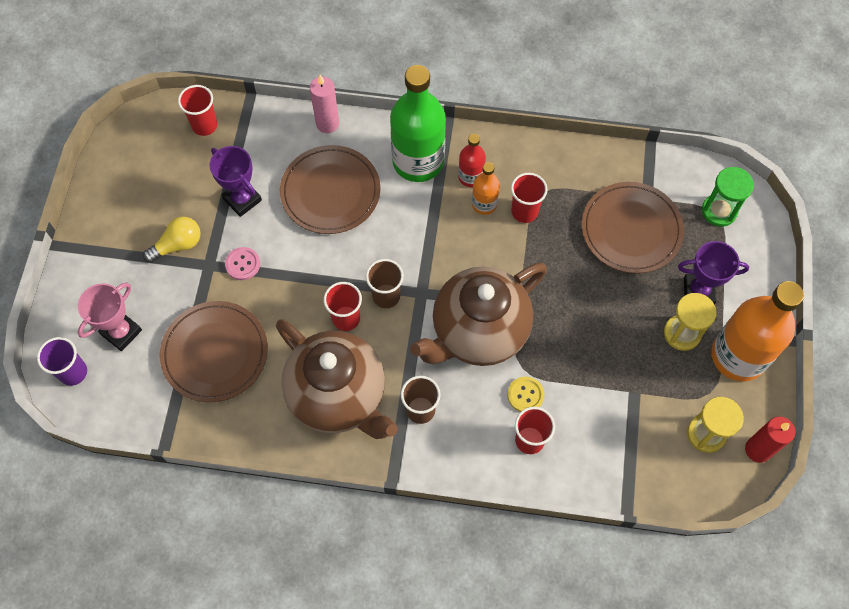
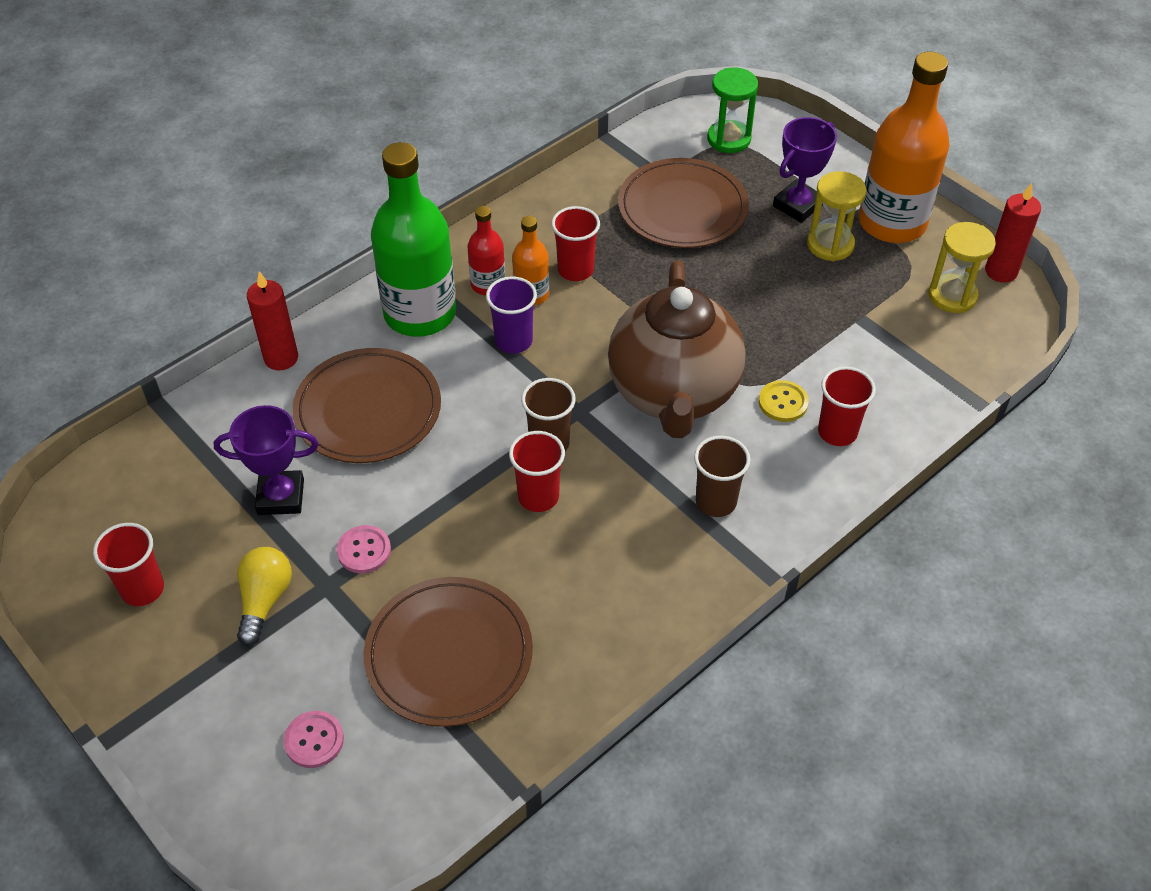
camera: 50 degrees left, 15 degrees down
(73, 372) = (311, 835): purple cup -> purple cup (513, 341)
(121, 332) = (314, 740): pink trophy -> pink button
(204, 125) = (140, 470): red cup -> red cup (142, 589)
(327, 123) = (281, 358): pink candle -> red candle
(338, 396) = (627, 566): brown teapot -> none

